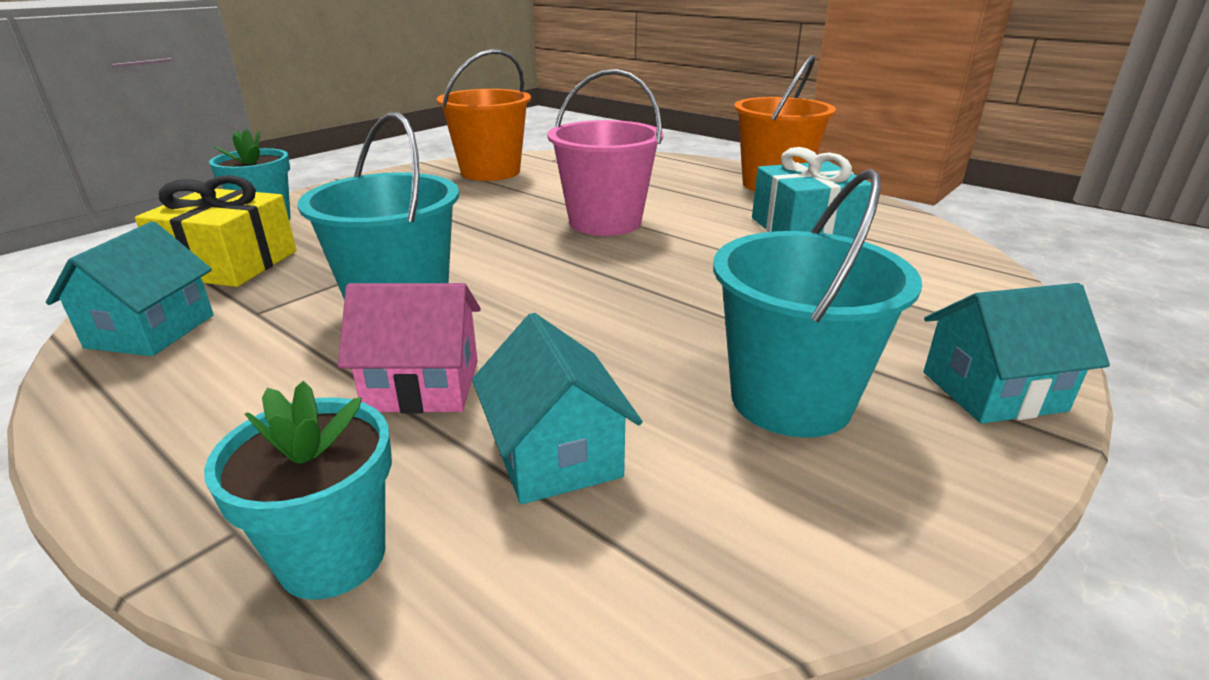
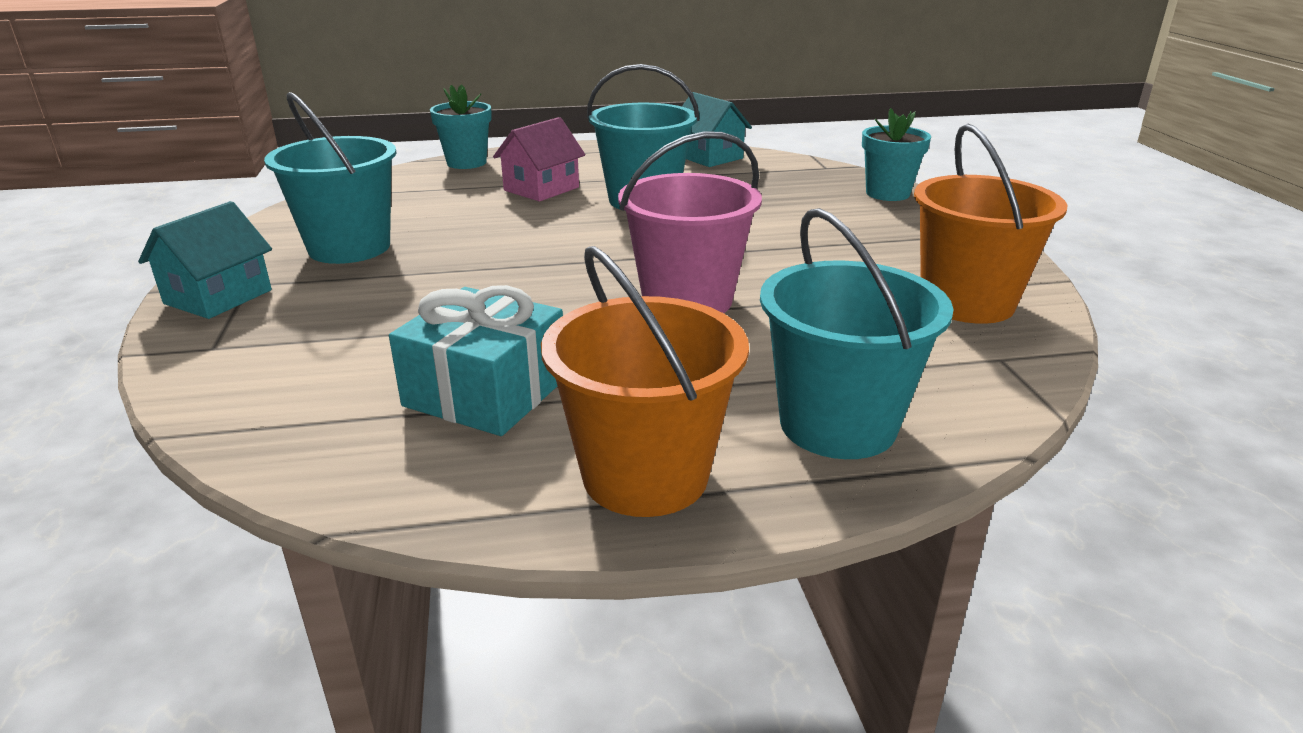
camera: 130 degrees right, 0 degrees up
(229, 264) = (794, 176): yellow gift -> none
(555, 455) = (438, 196): turquoise house -> none
(669, 170) = (837, 425): none -> turquoise bucket

